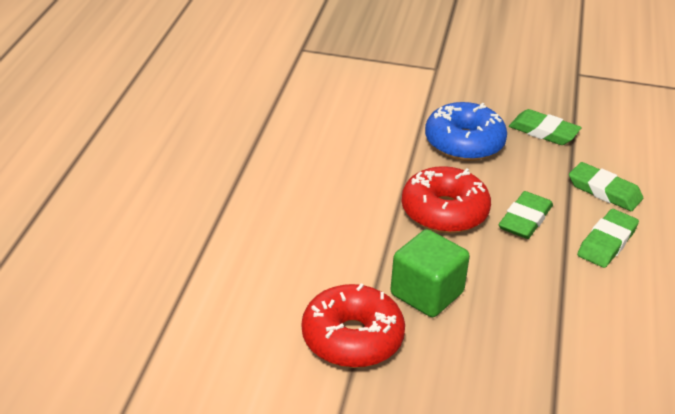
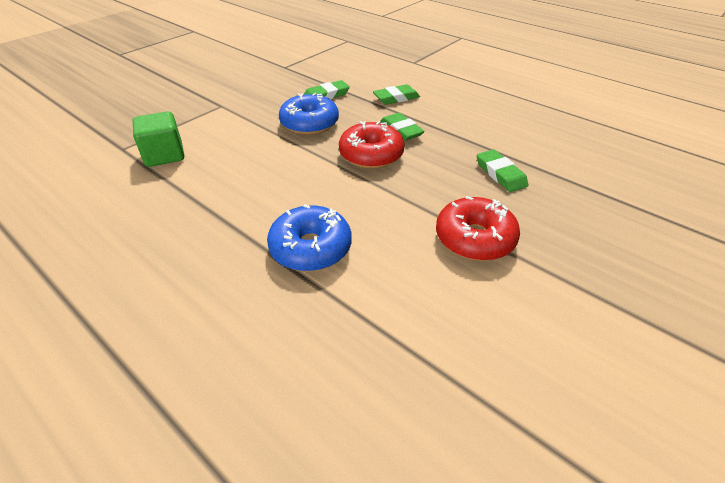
camera: 60 degrees left, 5 degrees up
(249, 224) = (310, 248): none -> blue donut
(427, 294) = (446, 190): green cube -> green cube (164, 155)
(607, 242) = (440, 113): green eraser -> green eraser (500, 174)

